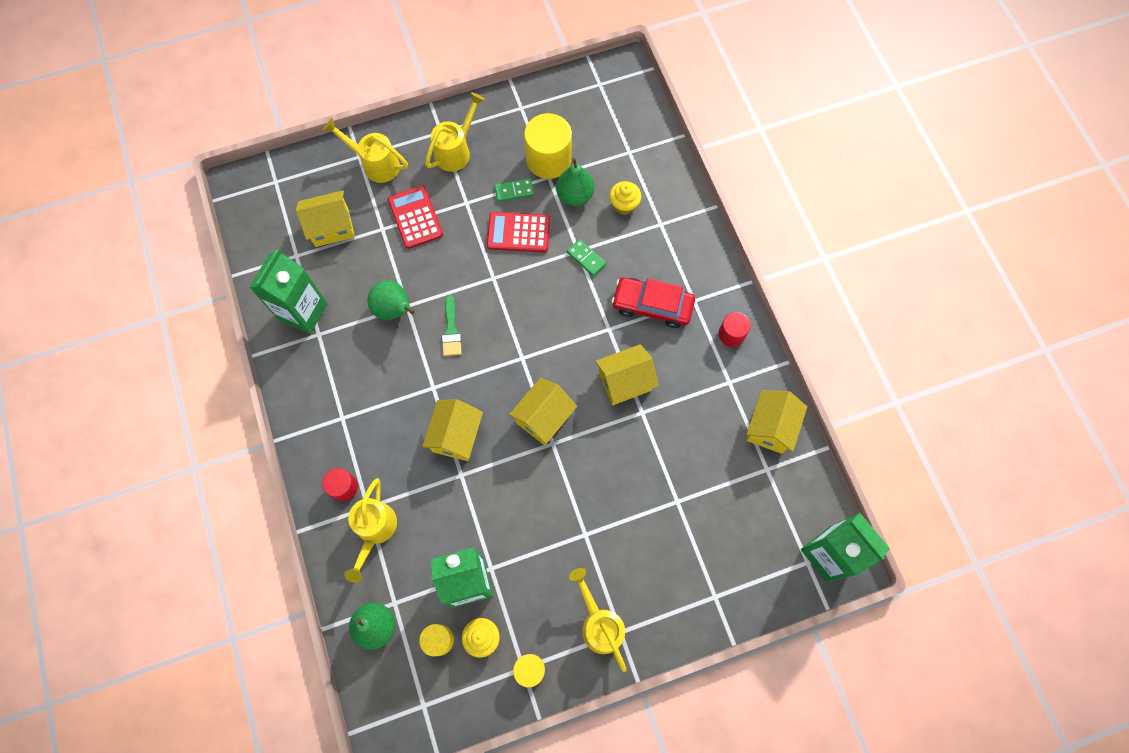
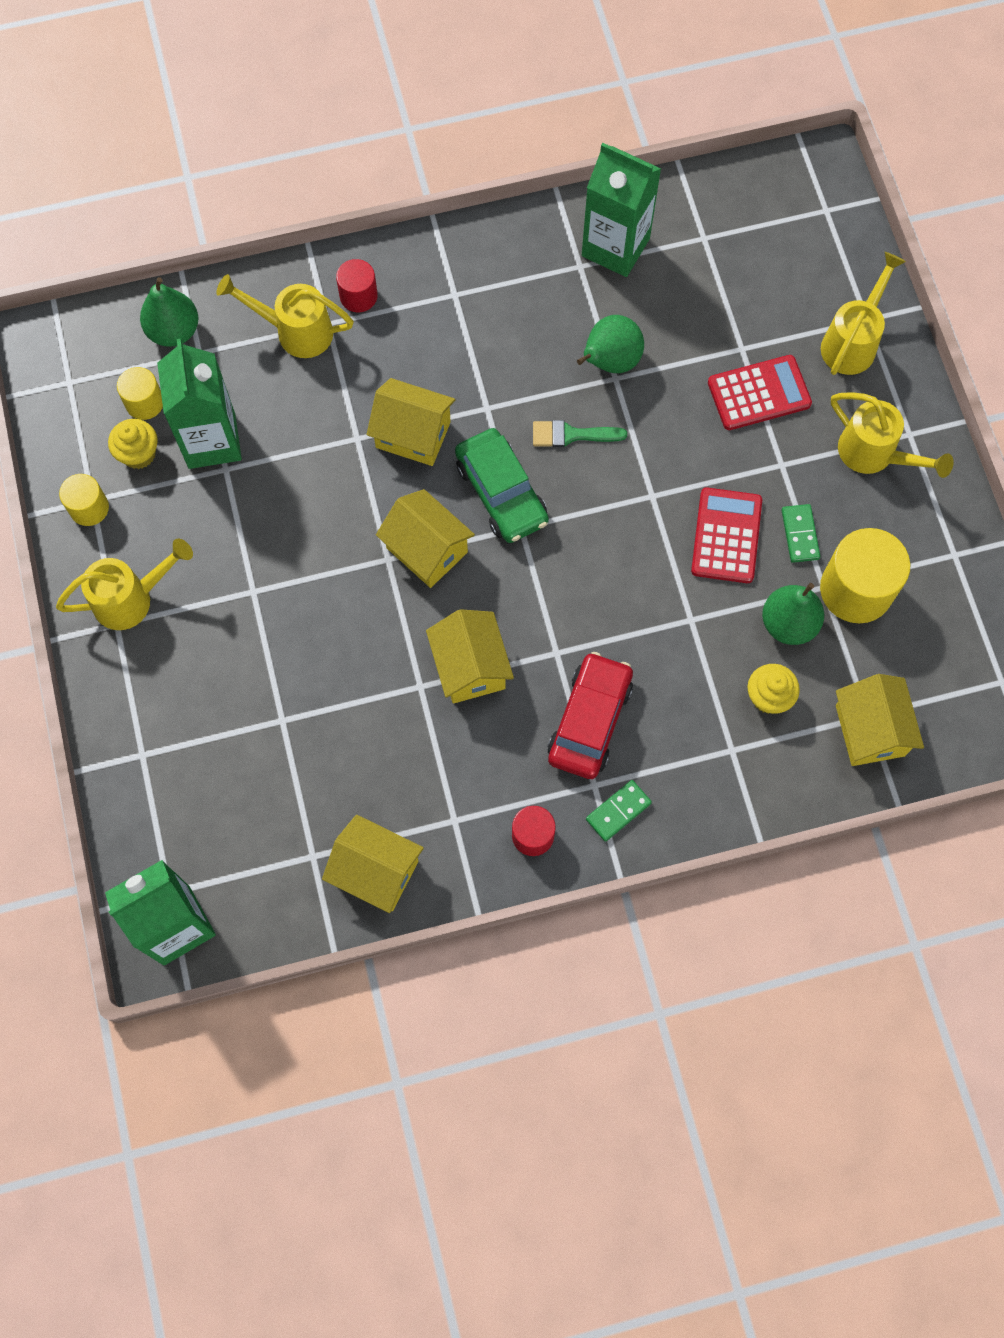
camera: 95 degrees right, 0 degrees up
(332, 227) = (747, 283): yellow house -> yellow house (870, 730)
(497, 372) = (501, 493): none -> green car
(586, 258) = (677, 631): green domino -> green domino (618, 811)

